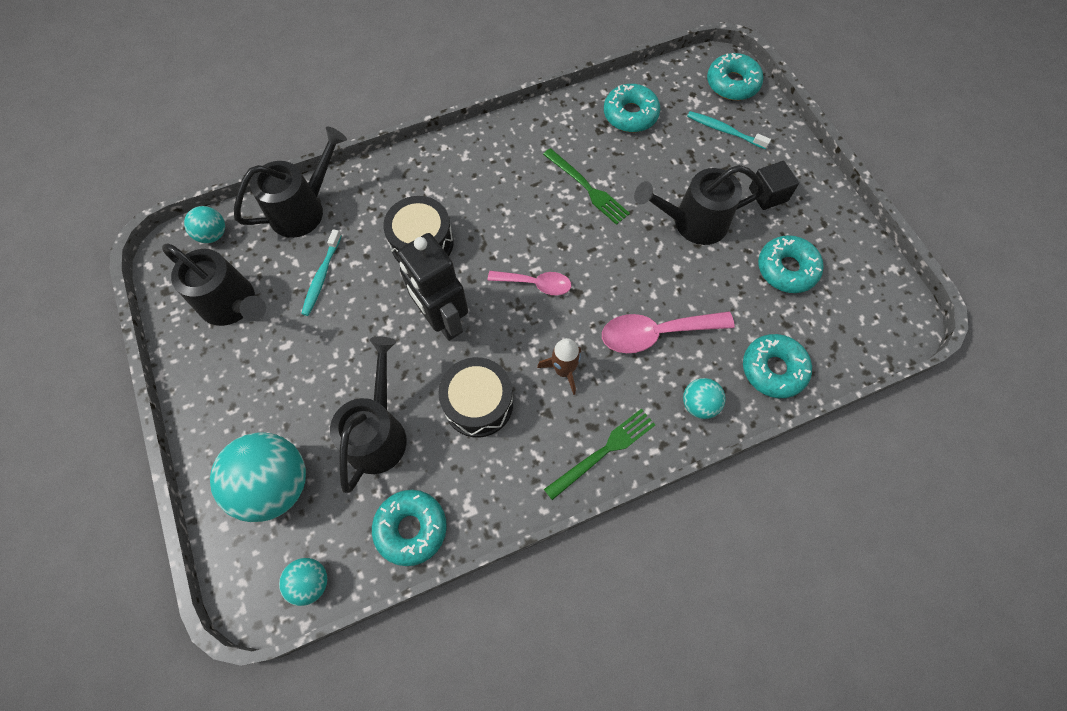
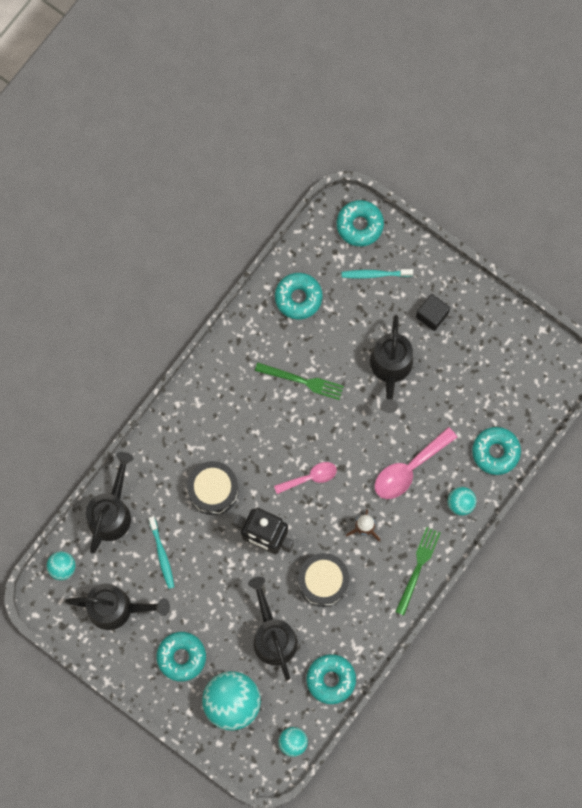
camera: 30 degrees left, 10 degrees up
(692, 223) = (390, 369): black watering can -> black watering can turned 45 degrees counterclockwise
(786, 269) = (471, 370): turquoise donut -> turquoise donut (181, 657)

